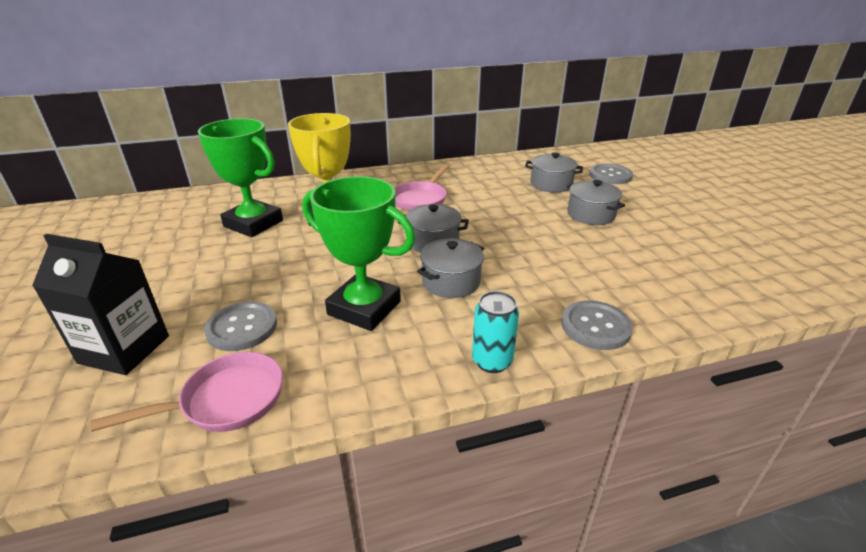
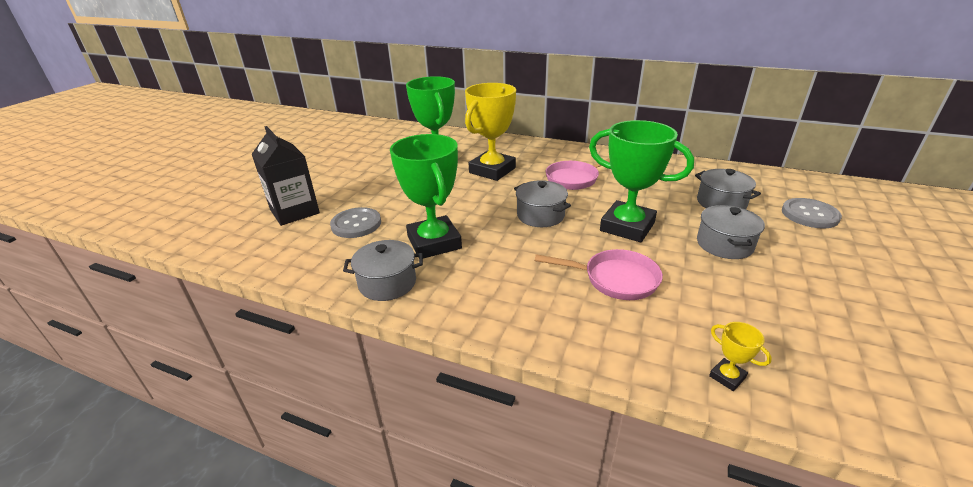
camera: 40 degrees right, 0 degrees up
(226, 400) = (303, 261): pink pan -> pink pan (615, 279)
(451, 281) = (514, 250): grey pot -> grey pot (387, 283)
(492, 361) = (468, 318): turquoise can -> none
(513, 226) = (627, 227): none -> green trophy
(595, 326) = (585, 336): grey button -> none
(704, 307) = (727, 377): none -> yellow trophy

